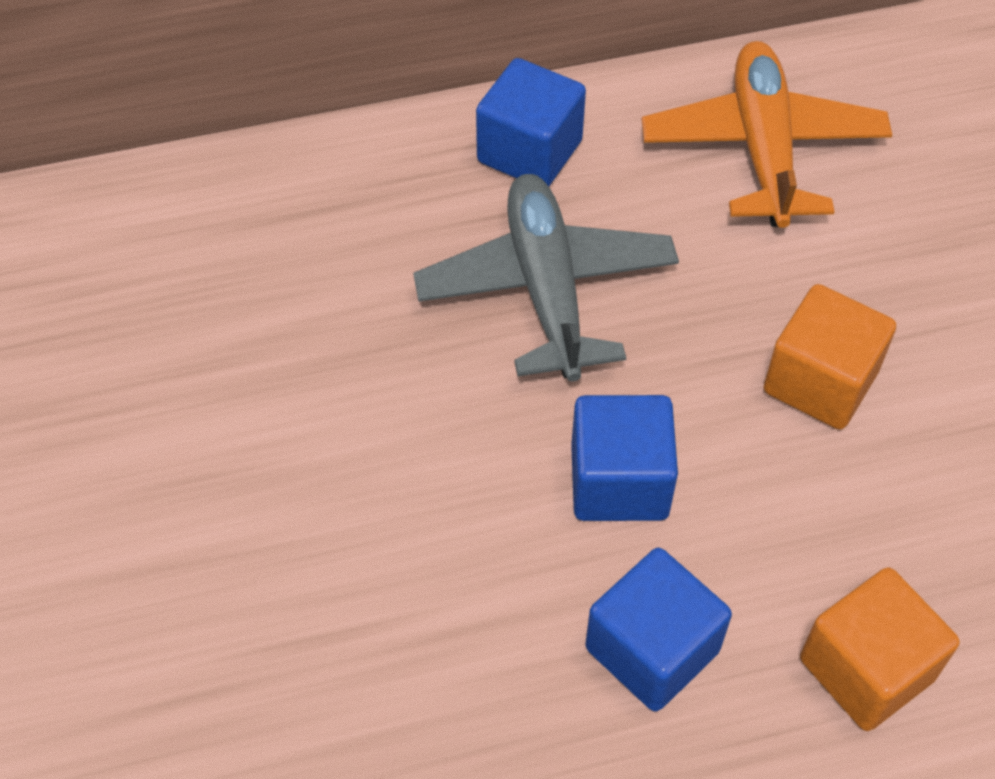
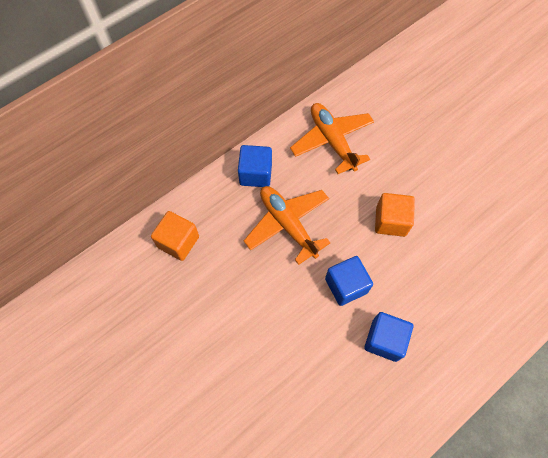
camera: 25 degrees left, 10 degrees up
(546, 288) = (287, 224): grey plane -> orange plane
(866, 669) = (450, 316): orange cube -> orange cube (178, 242)

